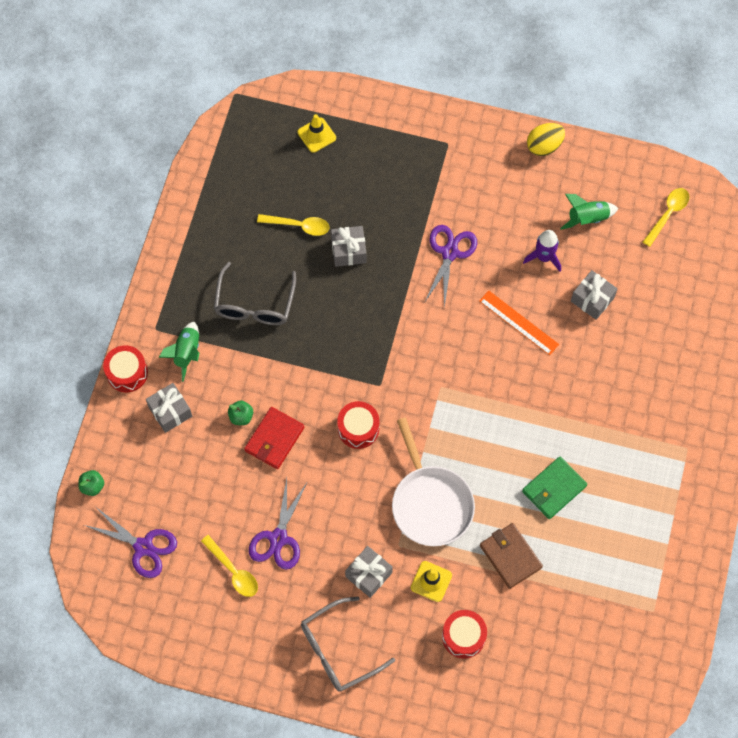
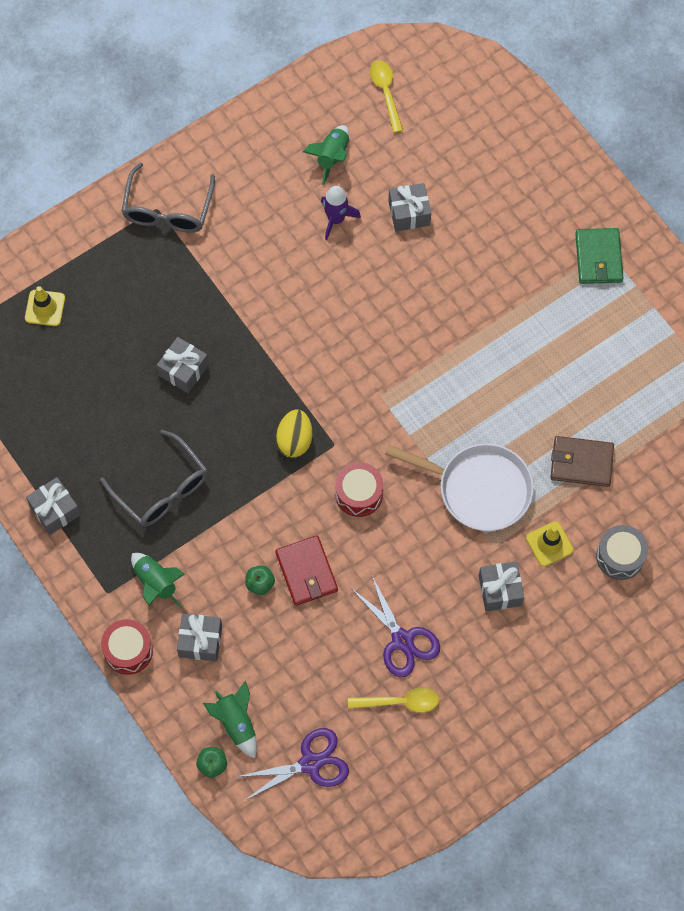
camera: 50 degrees left, 0 degrees up
(133, 478) = (236, 723): none -> green rocket
(184, 253) = (55, 510): none -> grey gift
(298, 226) = (120, 392): yellow spoon -> none
(338, 650) = (547, 669): grey glasses -> grey glasses (168, 210)
(449, 253) = (262, 290): purple scissors -> none
(463, 636) = (620, 556): red drum -> grey drum
(519, 322) = (377, 287): orange ruler -> none
(544, 146) = (233, 135): yellow egg -> yellow egg (294, 440)
(554, 489) = (551, 380): green wallet -> green wallet (598, 258)

